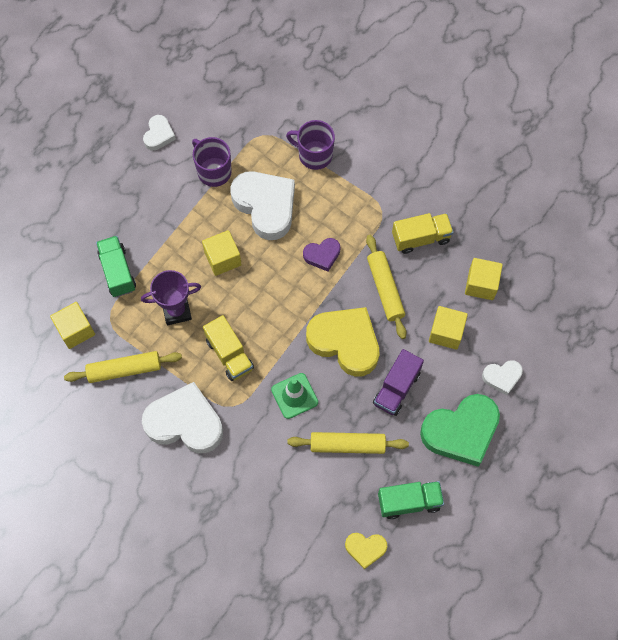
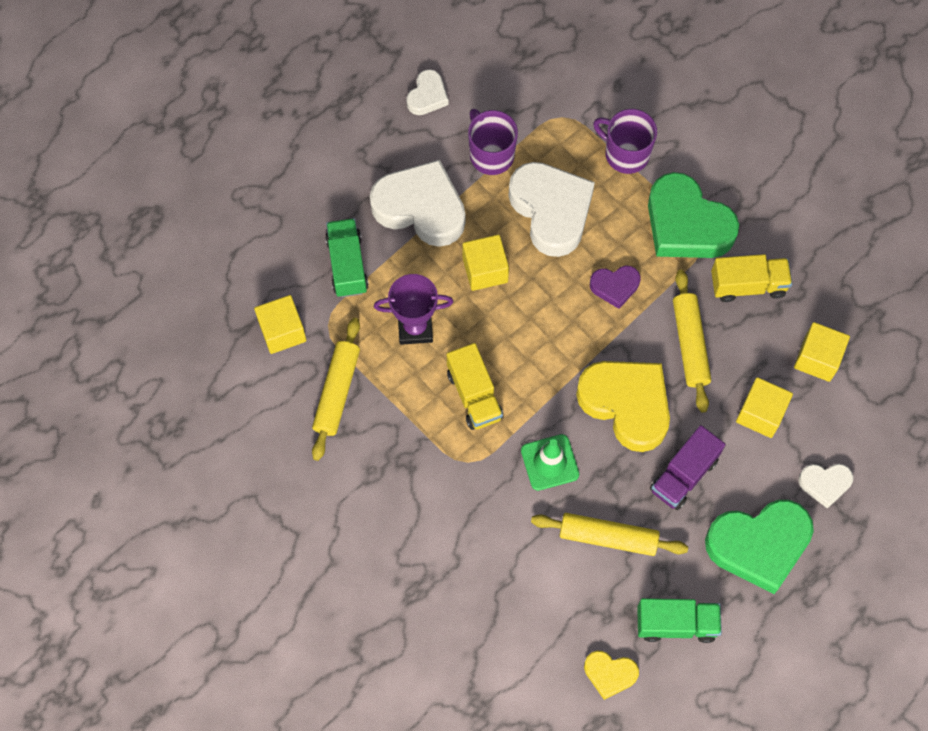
camera: 10 degrees right, 0 degrees up
(124, 369) = (337, 392): yellow rolling pin -> yellow rolling pin turned 75 degrees counterclockwise
(185, 422) = (403, 473): white heart -> white heart (421, 208)
(368, 200) = (686, 224): none -> green heart

